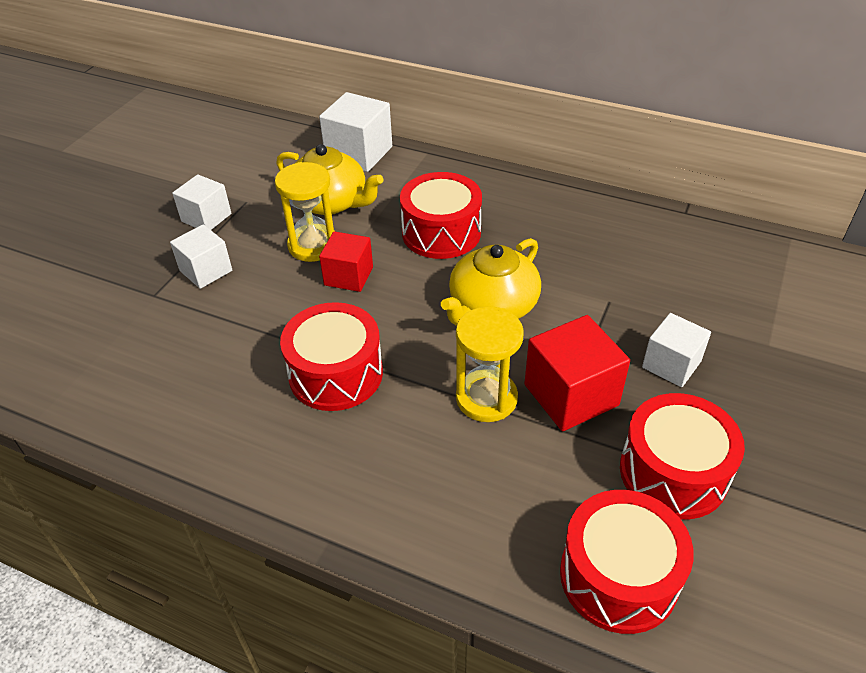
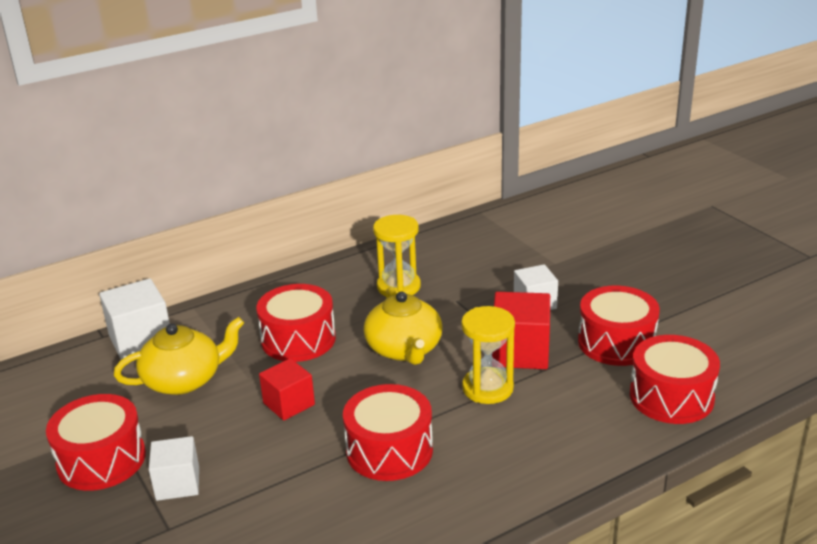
camera: 55 degrees left, 15 degrees down
(206, 217) = (101, 460): white cube -> red drum
(313, 245) = (227, 409): yellow hourglass -> yellow hourglass (398, 287)

